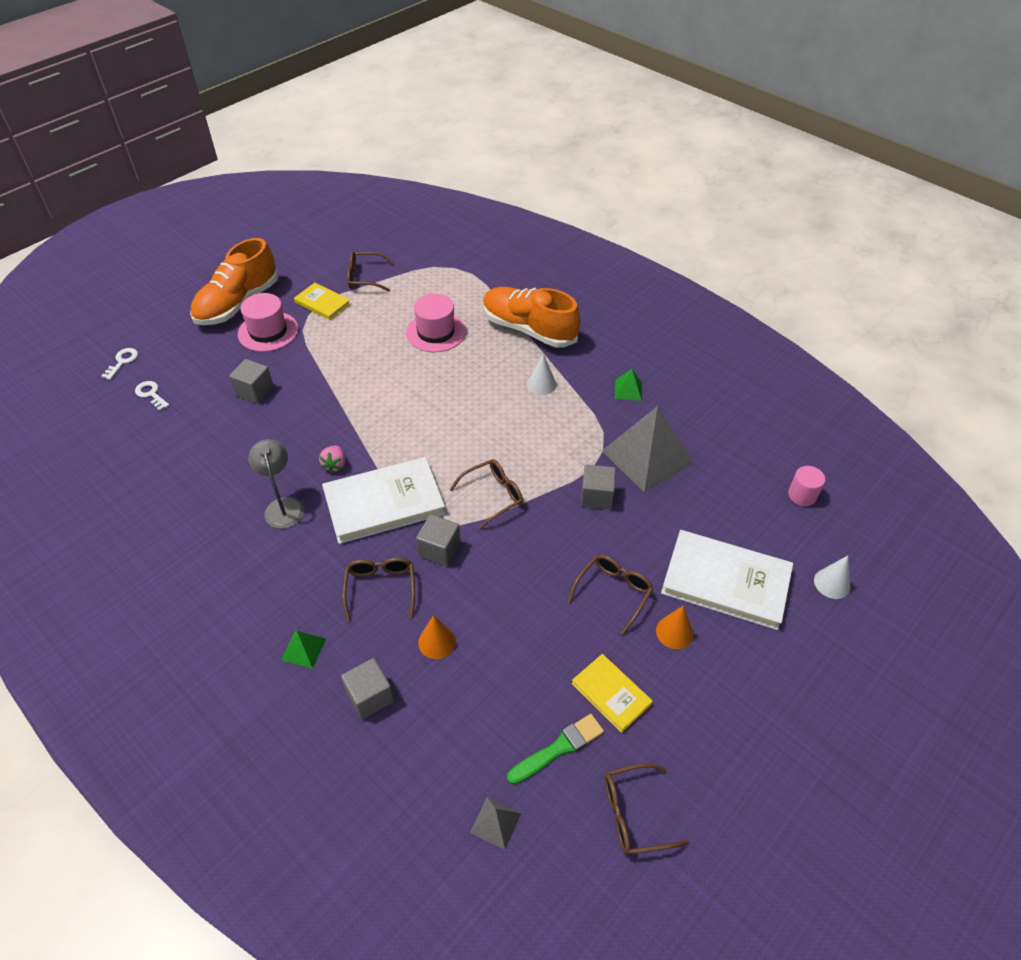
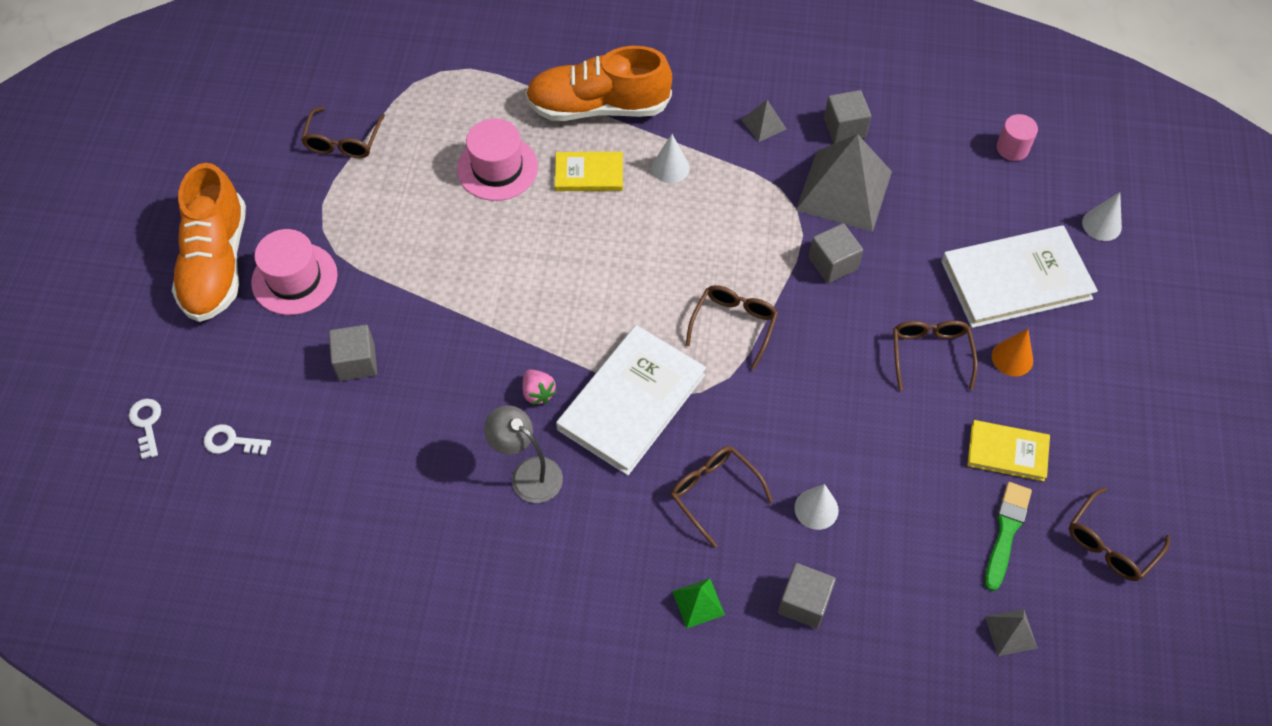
camera: 35 degrees left, 10 degrees up
(322, 303) = (325, 204): yellow book -> yellow book (589, 174)
(364, 277) = (343, 142): brown glasses -> brown glasses turned 45 degrees counterclockwise
(437, 642) = (816, 509): orange cone -> white cone
(439, 549) = (733, 415): grey cube -> grey cube (844, 128)
(628, 390) = (764, 124): green pyramid -> grey pyramid

